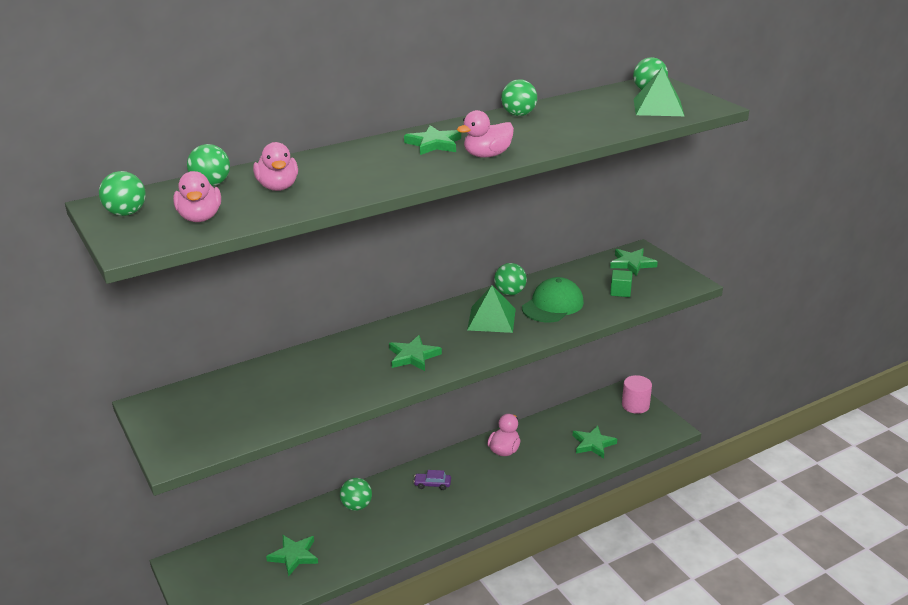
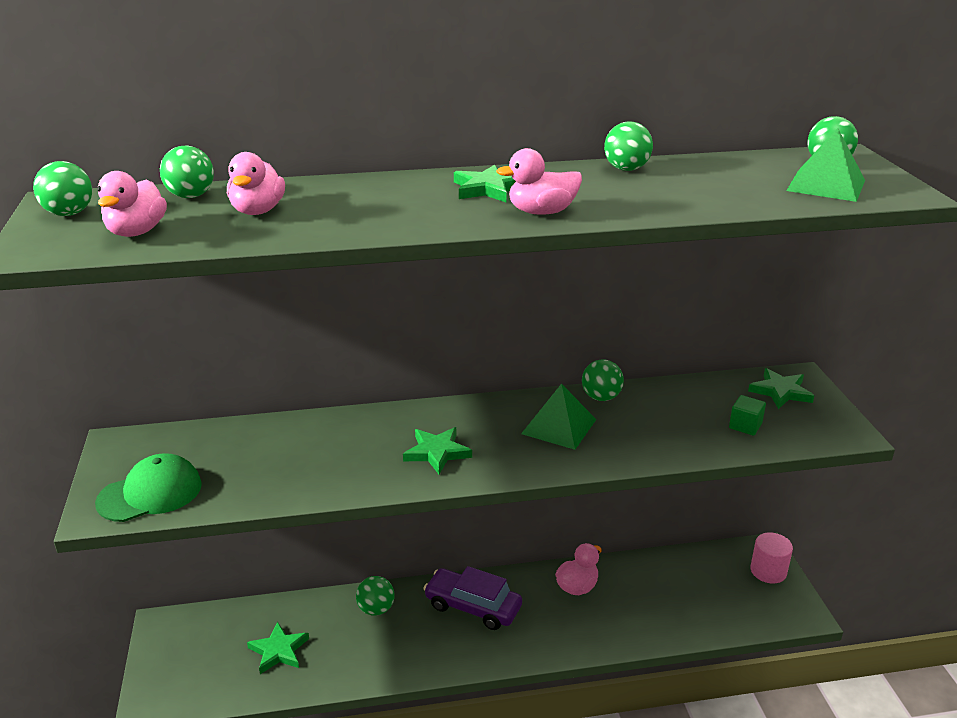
camera: 20 degrees right, 0 degrees up
(432, 484) = (473, 607): purple car -> purple car, size x2.14
(552, 305) = (646, 425): green cap -> green cap (150, 493)
(593, 444) = (691, 608): green star -> none

